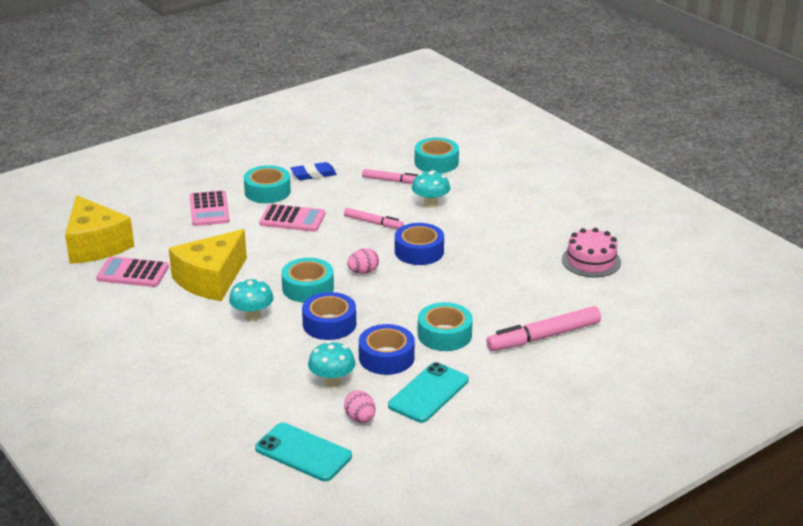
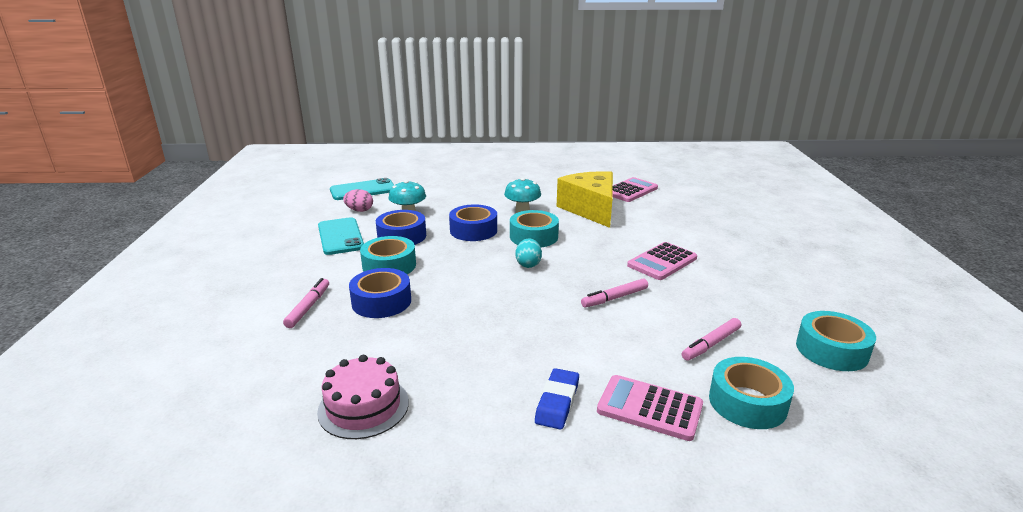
camera: 125 degrees right, 5 degrees down
(95, 245) = (686, 188): yellow cheese -> none
(209, 209) = (715, 234): pink calculator -> pink calculator (649, 408)
(267, 191) = (734, 266): turquoise tape -> turquoise tape (831, 350)
(313, 174) = (762, 300): blue eraser -> blue eraser (557, 402)
(363, 272) = (528, 264): pink egg -> turquoise egg
(419, 251) = (529, 302): blue tape -> blue tape (381, 301)
(430, 204) = (625, 348): turquoise mushroom -> none
(544, 337) = (308, 307): pink marker -> pink marker, size x0.59

